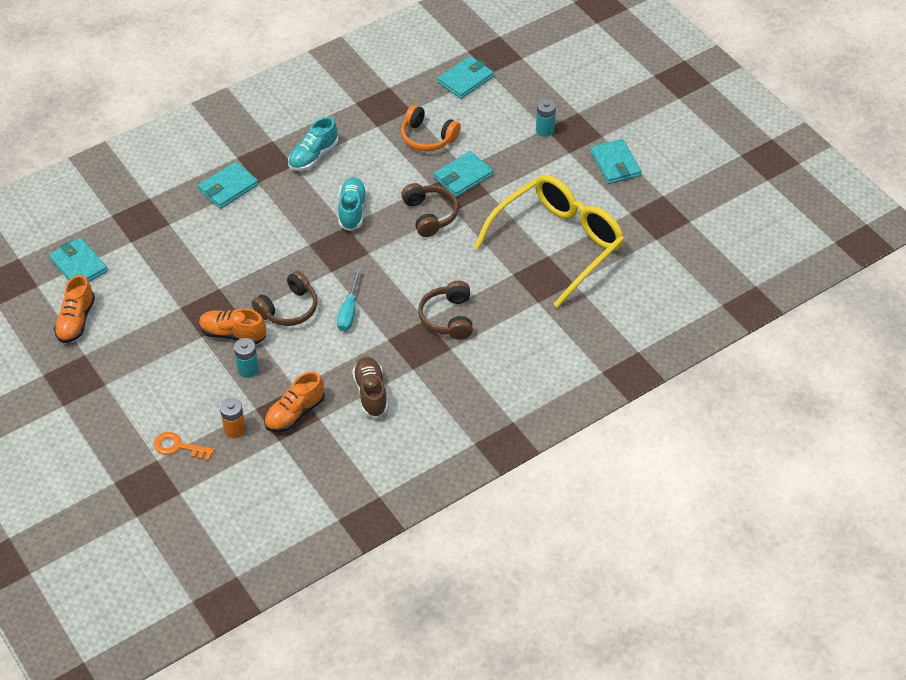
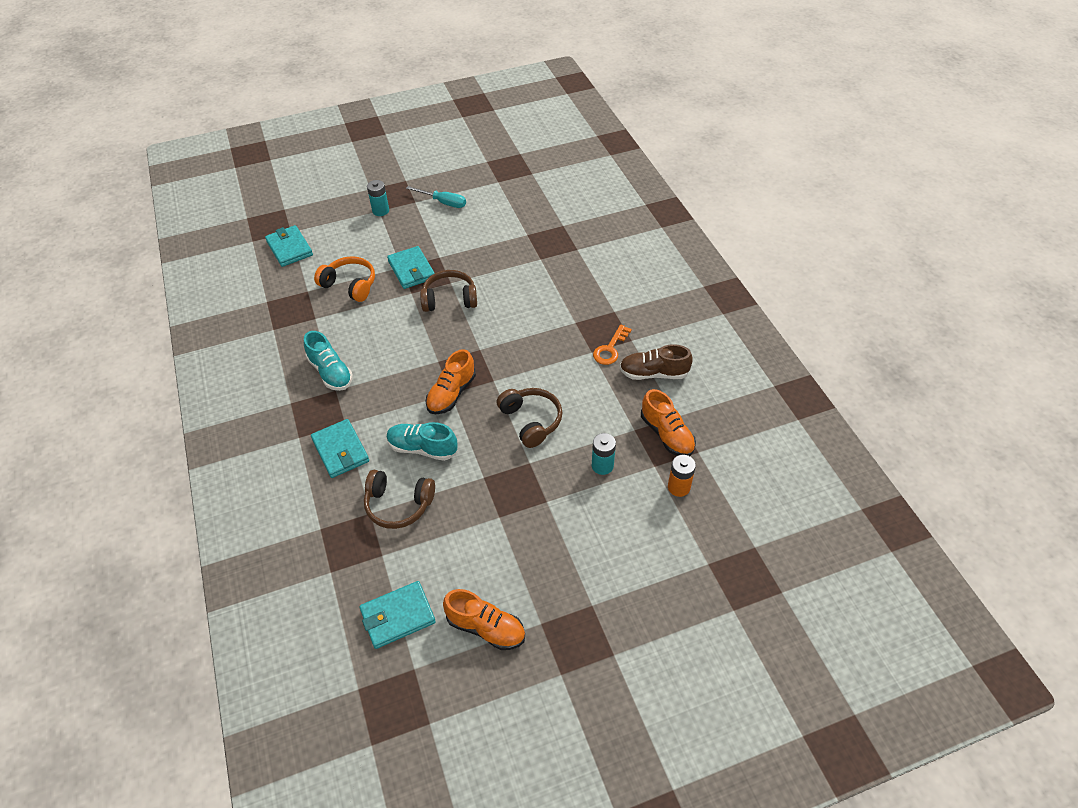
camera: 75 degrees left, 0 degrees up
(178, 447) = (693, 541): orange key -> orange key (610, 349)
(233, 334) = (551, 472): orange shoe -> orange shoe (451, 393)
(349, 311) = (549, 374): turquoise screwdriver -> turquoise screwdriver (443, 202)
(352, 210) = (419, 353): turquoise shoe -> turquoise shoe (422, 448)
(427, 137) = (350, 285): orange headphones -> orange headphones turned 105 degrees counterclockwise
(448, 318) = (578, 307): brown headphones -> brown headphones (398, 505)
(558, 243) = (516, 226): yellow glasses -> none
(615, 164) = (440, 179): turquoise wallet -> none

